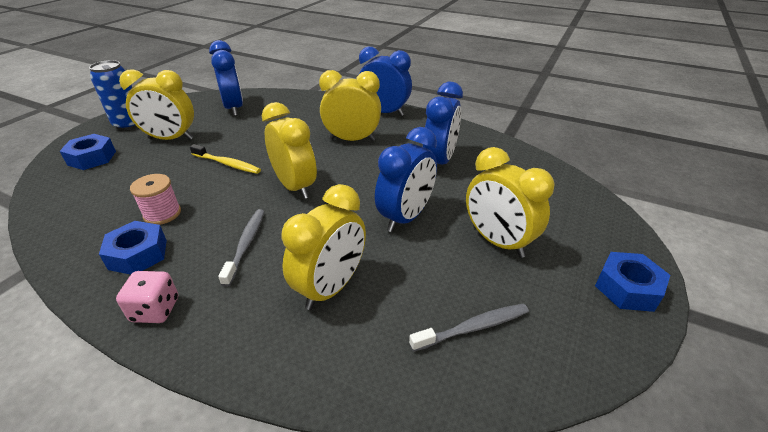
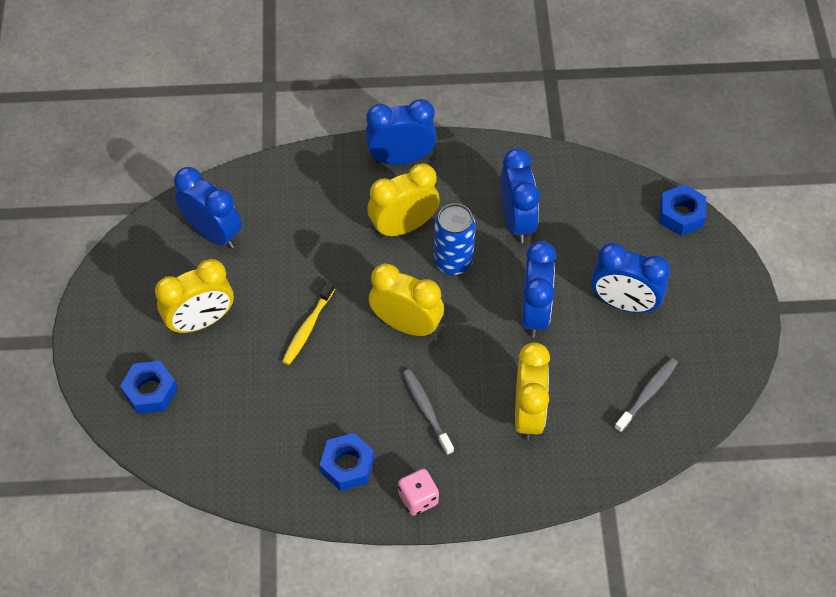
camera: 30 degrees left, 20 degrees up
(129, 124) = (118, 323): blue can -> blue can (453, 262)
(162, 214) = (317, 418): pink spool -> none
(227, 164) = (308, 328): yellow toothbrush -> yellow toothbrush turned 120 degrees clockwise
(497, 241) = (624, 303): yellow clock -> blue clock
(627, 288) = (734, 305): blue nut -> blue nut (681, 215)

